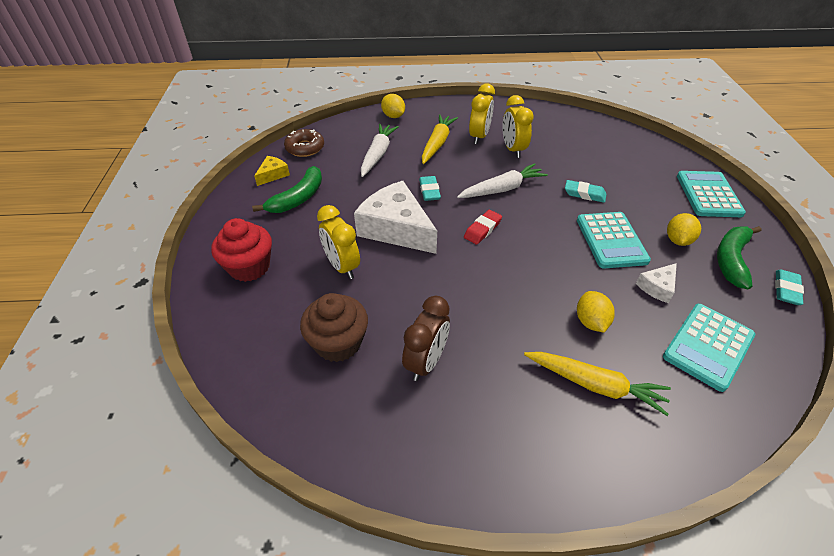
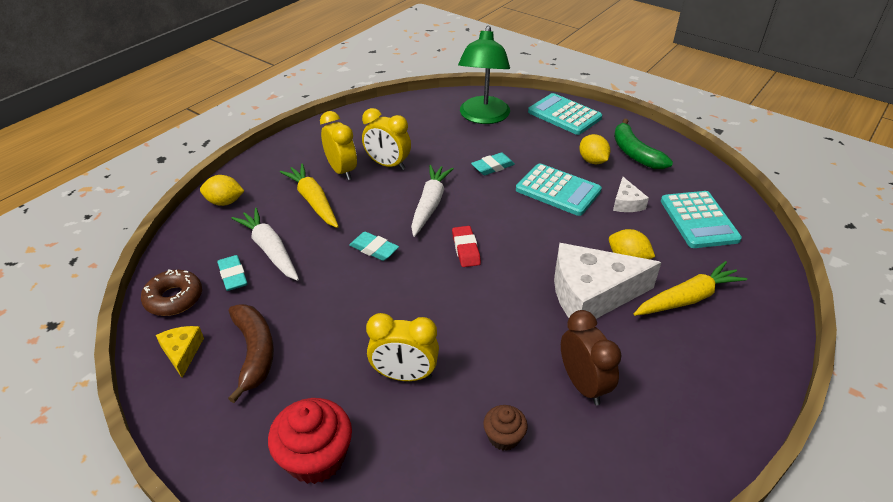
camera: 50 degrees left, 5 degrees down
(298, 198) = (254, 353): green banana -> brown banana
(338, 343) = (504, 437): brown cupcake -> brown cupcake, size x0.56
(396, 228) = (397, 304): white cheese -> white cheese (592, 294)
(632, 158) = (483, 117): none -> green lamp
(786, 290) = (682, 152): turquoise eraser -> turquoise eraser (233, 276)

